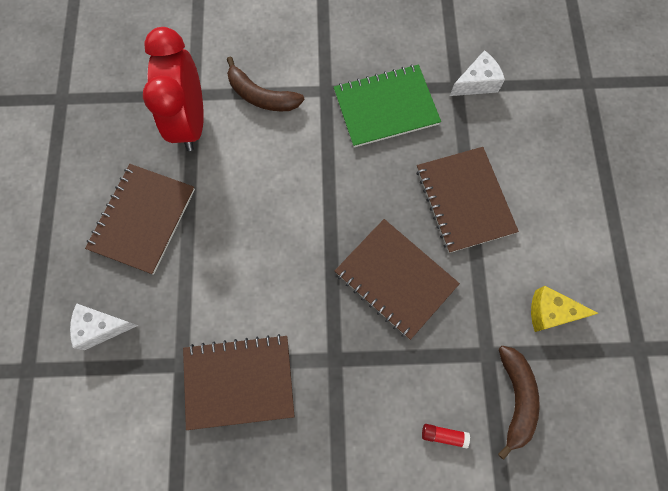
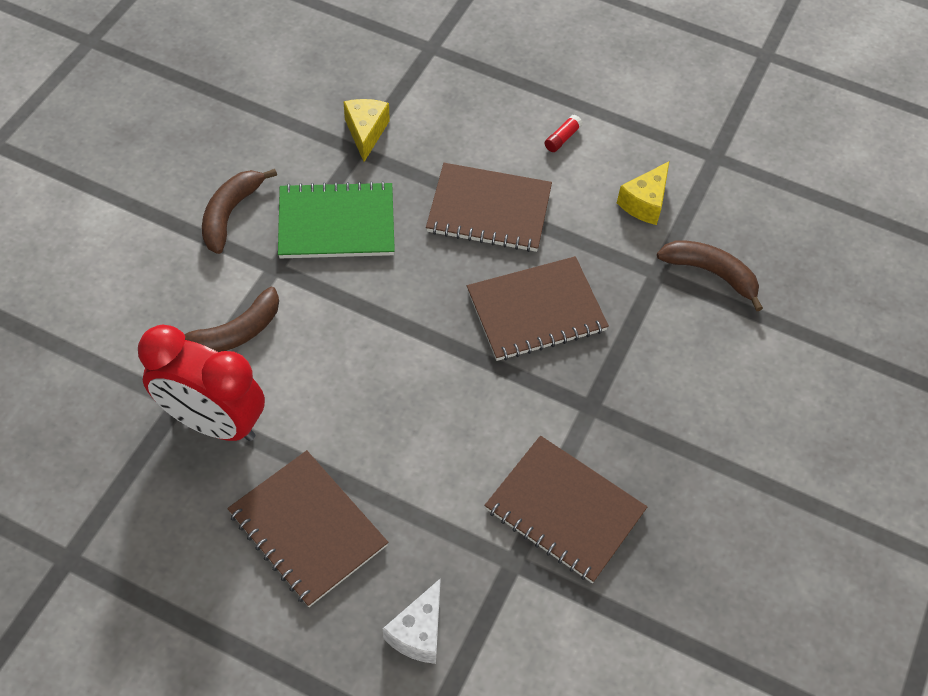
camera: 65 degrees left, 15 degrees down
(239, 381) = (564, 510): brown notebook -> brown notebook turned 75 degrees counterclockwise
(352, 41) = (231, 213): none -> brown banana
(386, 107) = (336, 223): green notebook -> green notebook turned 75 degrees clockwise
(443, 435) = (716, 349): red glue stick -> red glue stick (562, 138)
(476, 83) = (366, 132): white cheese -> yellow cheese

